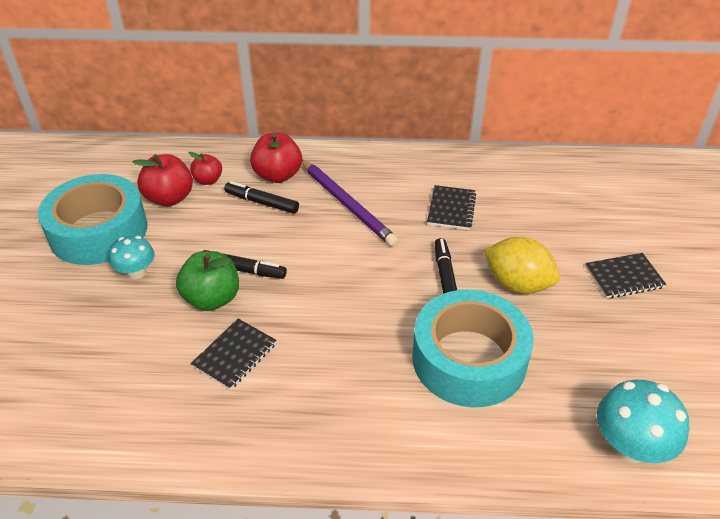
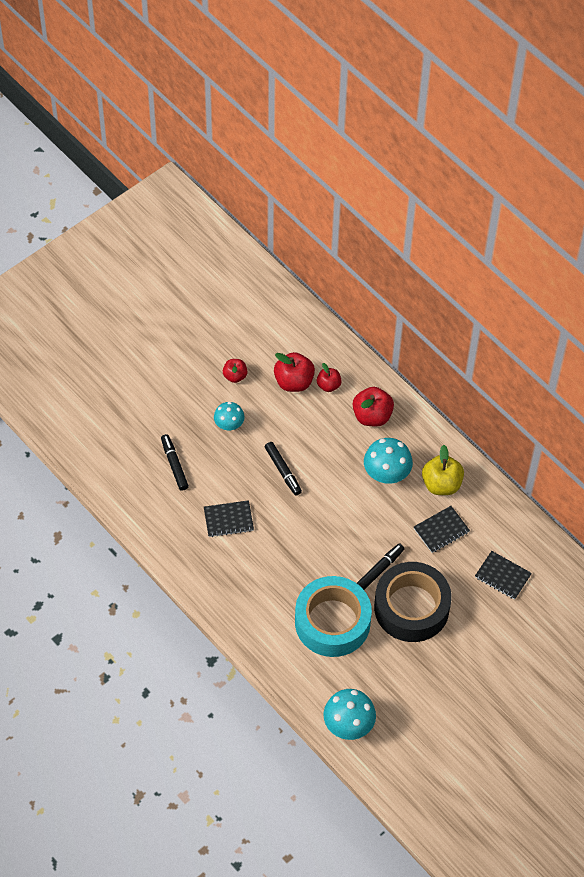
camera: 45 degrees right, 15 degrees up
(98, 231) = (235, 376): turquoise tape -> red apple
(212, 298) = (250, 476): green apple -> none
(262, 202) = (340, 430): black marker -> black marker (174, 465)
(347, 204) = (386, 474): purple pencil -> turquoise mushroom
(403, 179) = (441, 484): none -> yellow apple
(517, 284) = (411, 607): yellow lemon -> black tape
(624, 277) = (474, 656): black notebook -> black notebook (502, 576)

